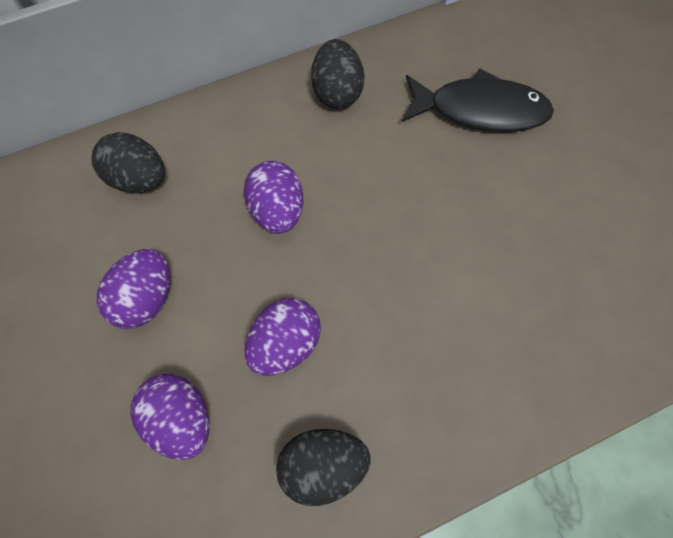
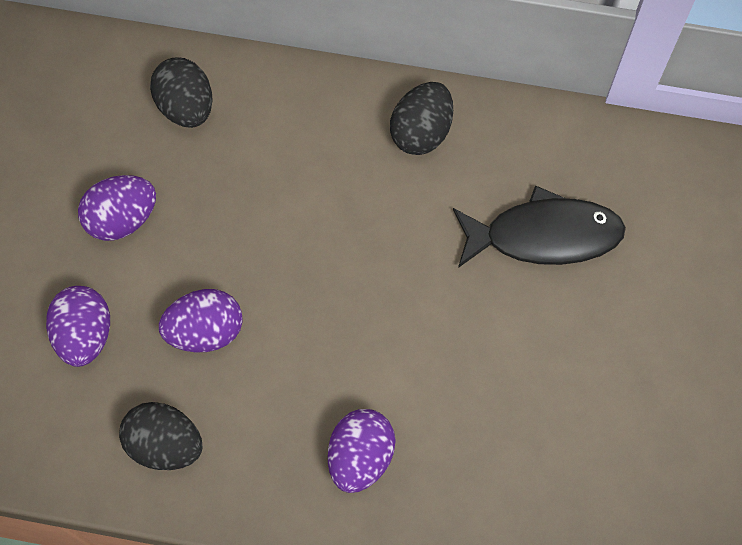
camera: 35 degrees right, 0 degrees up
(277, 210) = (282, 212): purple egg -> purple egg (360, 457)
(480, 110) = (544, 235): black fish -> black fish turned 45 degrees counterclockwise

